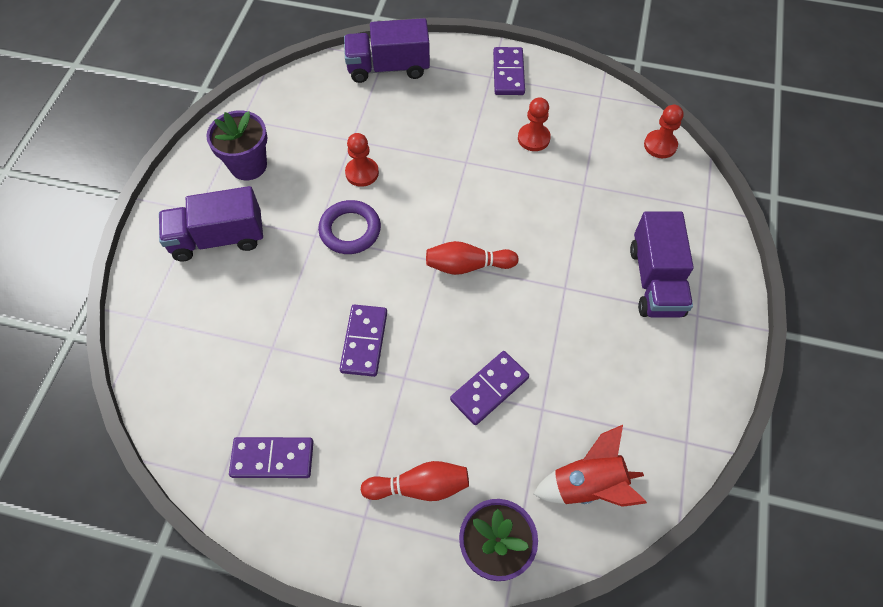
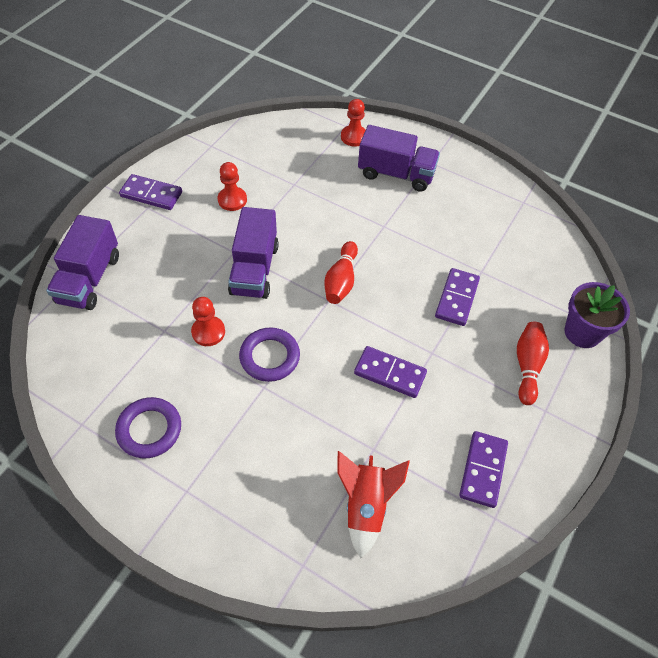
camera: 75 degrees left, 5 degrees down
(218, 238) = (231, 475): purple truck -> purple truck (254, 269)
(248, 165) = (149, 430): purple flower pot -> purple ring
(489, 389) = (457, 298): purple domino -> purple domino turned 45 degrees clockwise
(587, 485) = (544, 264): red rocket -> red rocket (366, 506)
(660, 145) = (278, 129): red pawn -> red pawn (354, 137)

